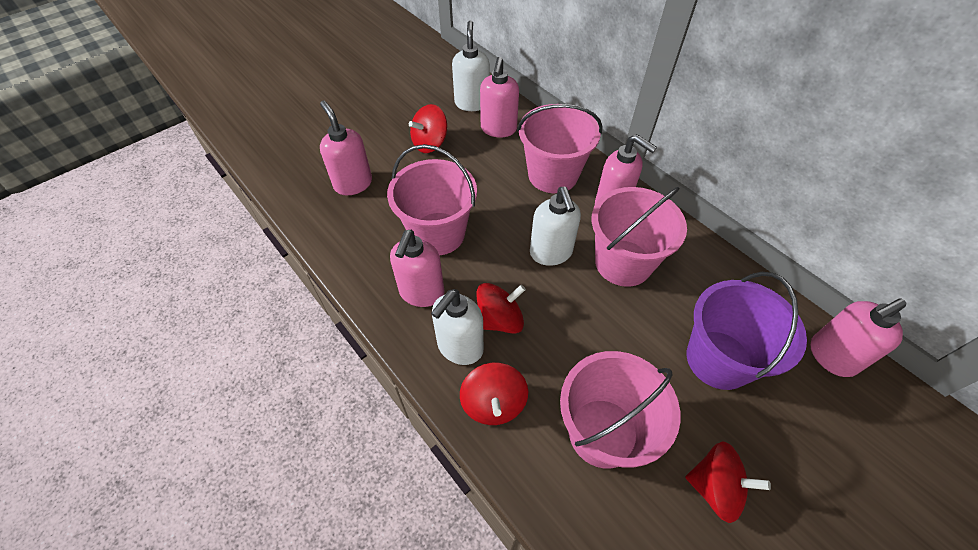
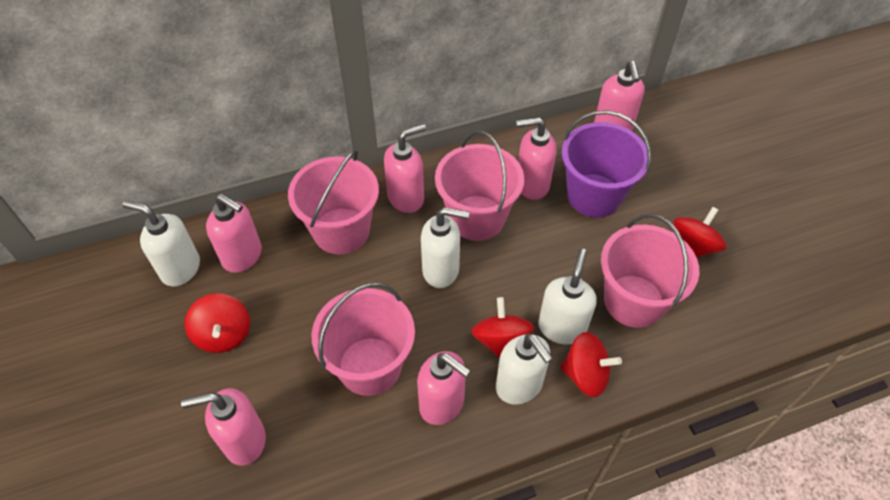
camera: 70 degrees left, 0 degrees up
(537, 368) = (562, 327): none -> white soap dispenser
(693, 297) = (532, 185): none -> pink soap dispenser

